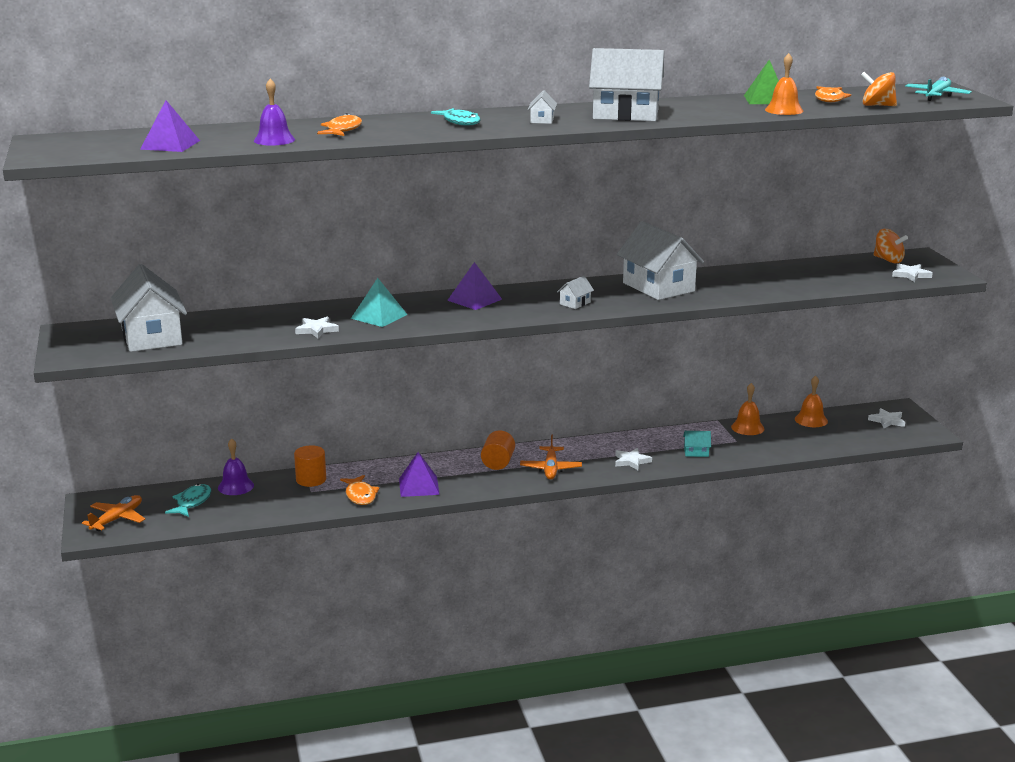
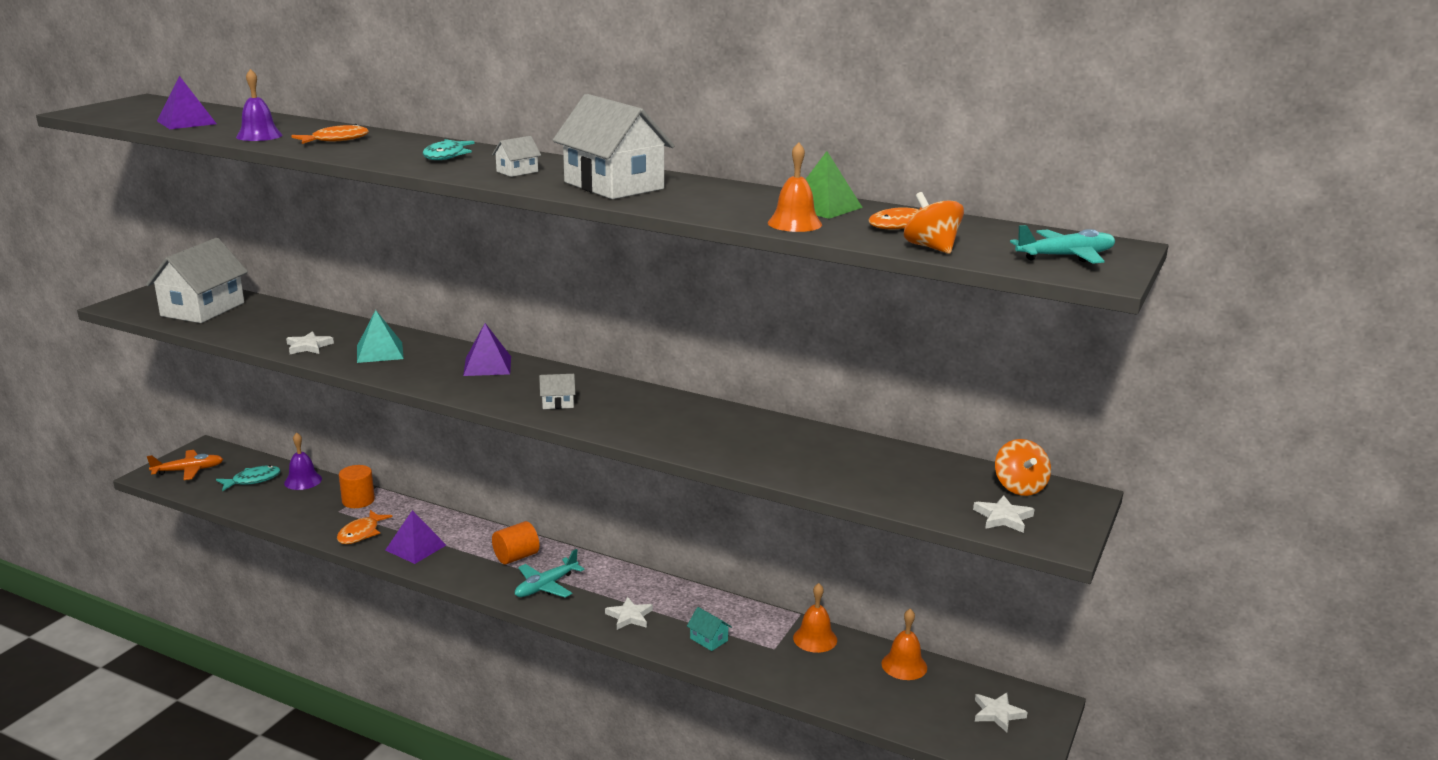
camera: 40 degrees right, 0 degrees up
(550, 469) = (546, 586): orange plane -> turquoise plane
(658, 287) = (676, 417): white house -> none

